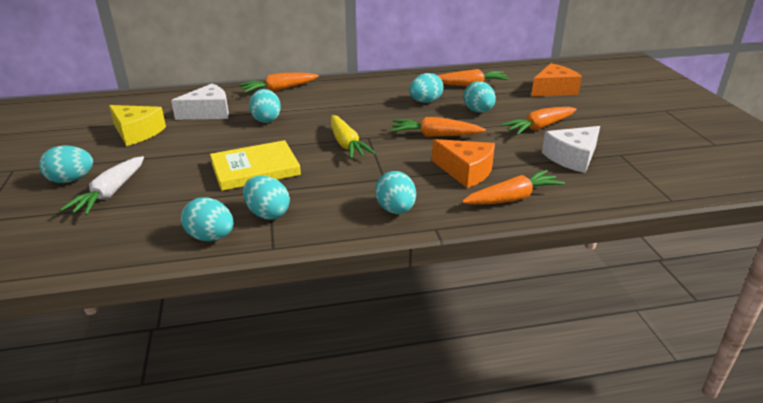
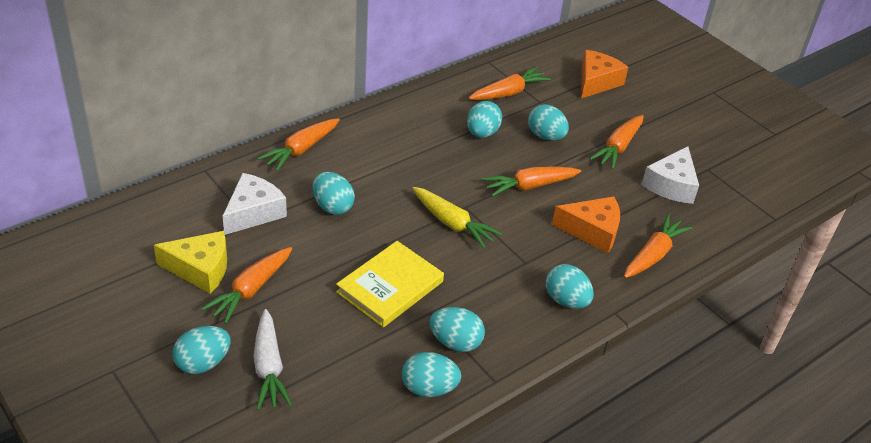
camera: 30 degrees left, 10 degrees up
(155, 149) = (251, 290): none -> orange carrot

